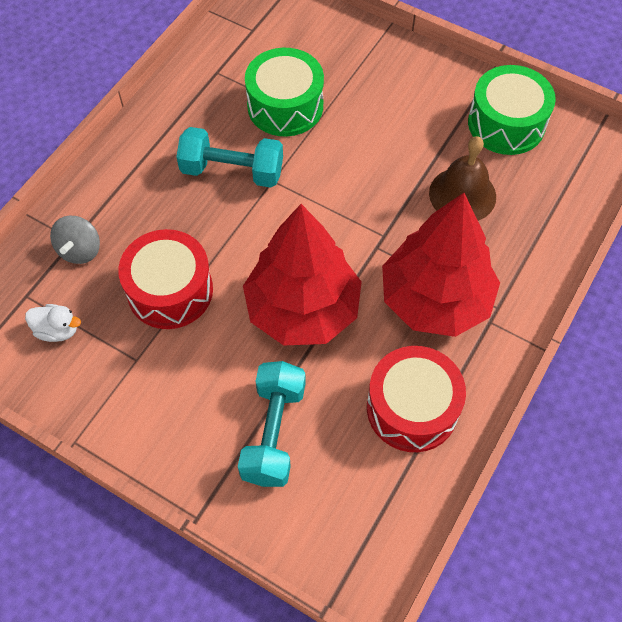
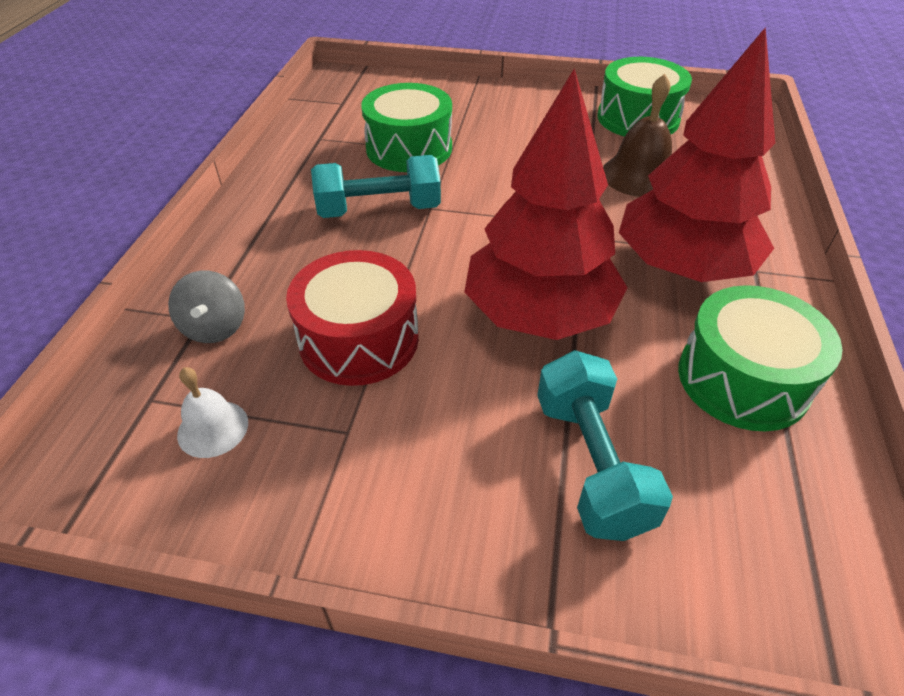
camera: 20 degrees left, 15 degrees down
(57, 330) = (213, 428): white duck -> white bell
(412, 408) = (742, 379): red drum -> green drum

